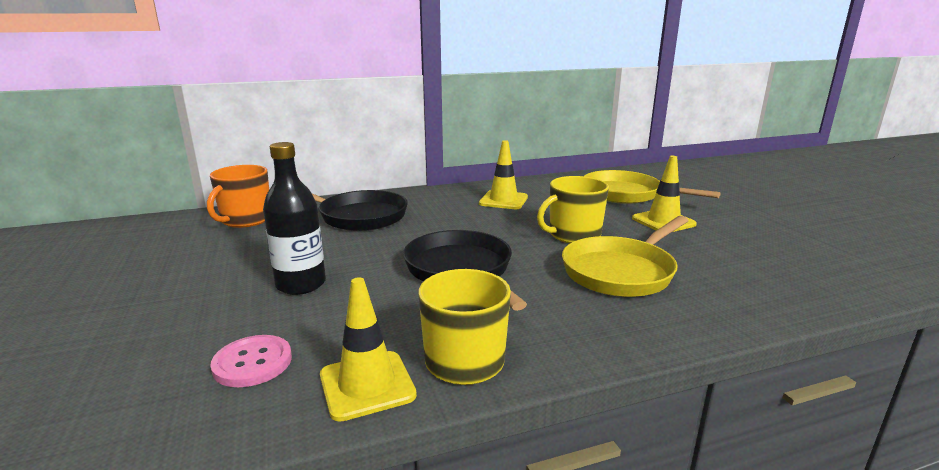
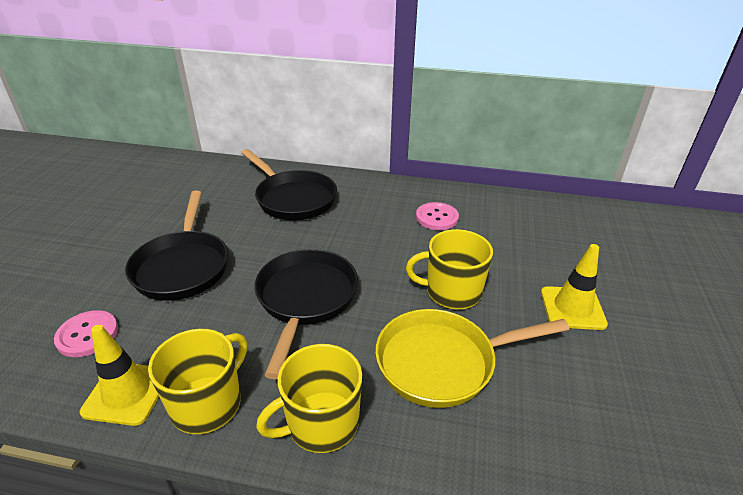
camera: 30 degrees right, 15 degrees up
(246, 220) = (213, 176): orange mug -> none
(301, 284) = (183, 266): black bottle -> black pan
(503, 200) = (437, 217): yellow traffic cone -> pink button
(582, 334) = (321, 423): none -> yellow mug
(626, 194) = (578, 250): yellow pan -> none

